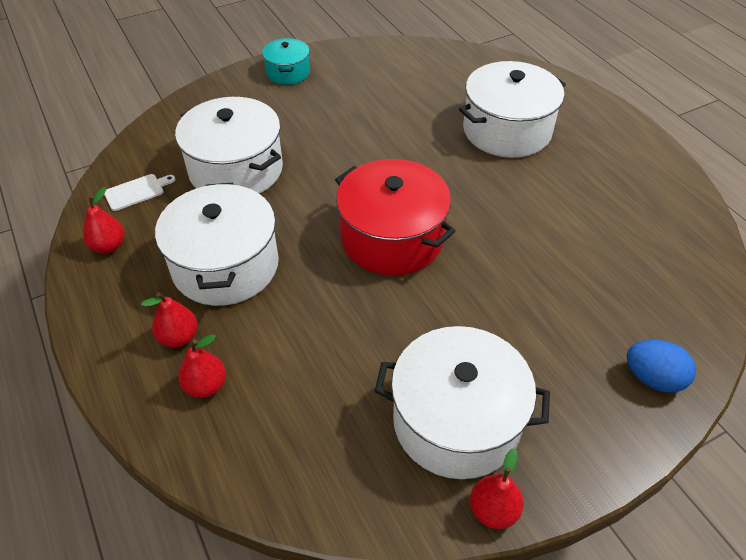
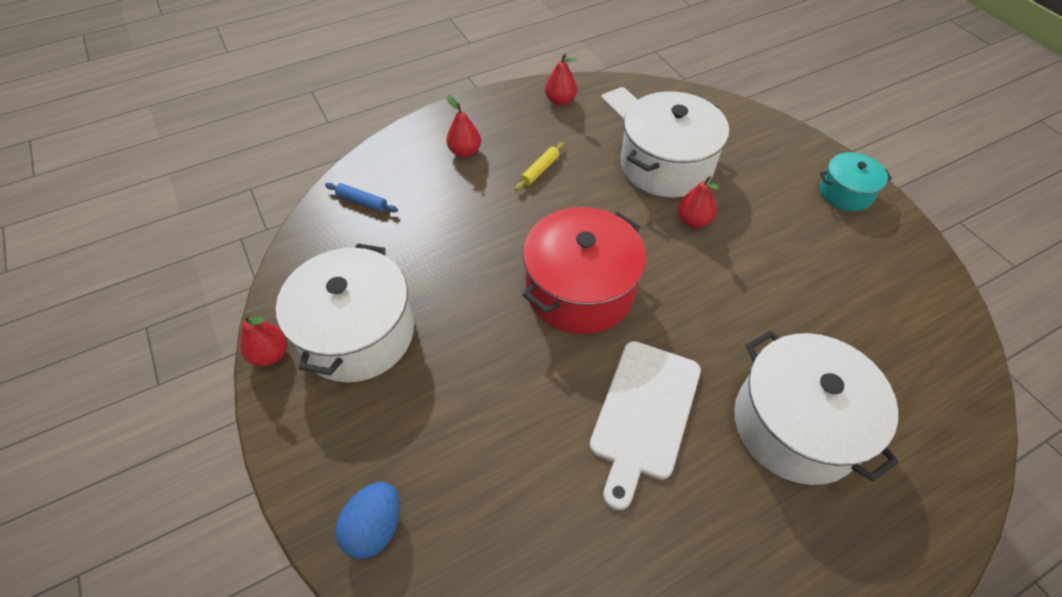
camera: 90 degrees right, 5 degrees up
(206, 386) = (418, 171): red pear -> red pear (693, 221)
(225, 265) = (540, 170): white pot -> yellow rolling pin
(252, 445) = (362, 202): none -> blue rolling pin
(512, 205) = (644, 413): none -> white cutting board

